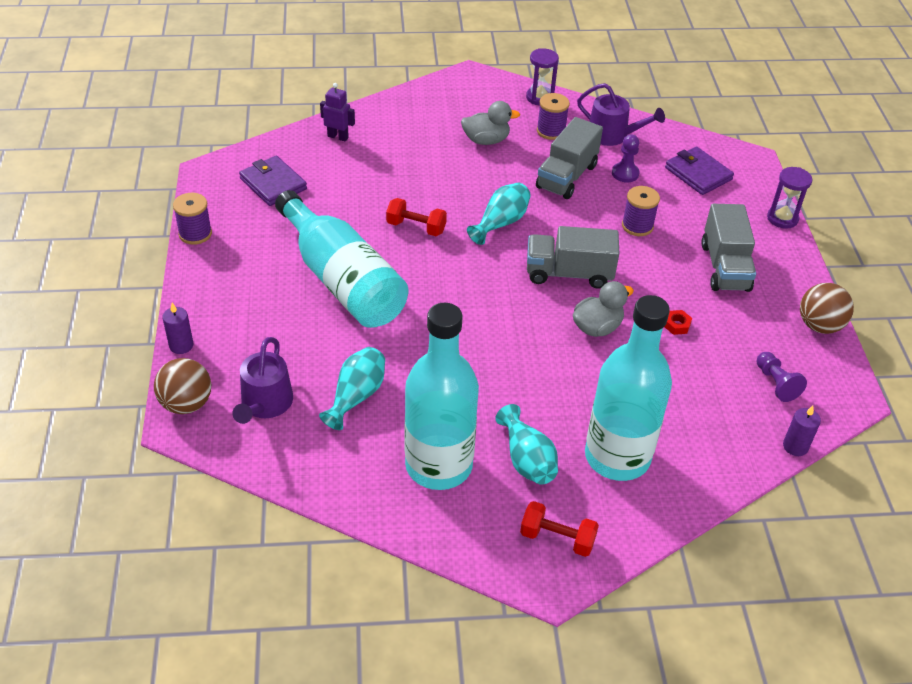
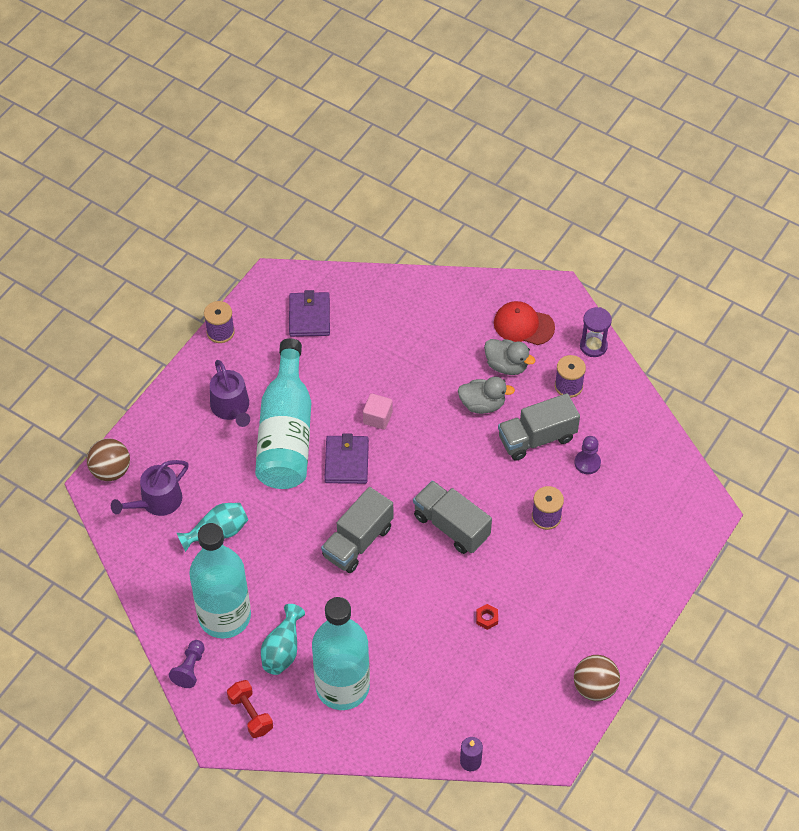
camera: 40 degrees right, 10 degrees up
(181, 345) = (141, 423): purple candle -> none
(338, 137) = (394, 297): purple robot -> none
(416, 227) = (377, 418): red dumbbell -> pink cube
(469, 108) = (523, 325): none -> red cap
(501, 223) = (444, 451): turquoise vase -> none
(597, 327) = (427, 583): grey duck -> grey duck (482, 404)
(612, 135) = (616, 419): purple watering can -> purple watering can (231, 407)
(698, 174) = (648, 498): purple wallet -> purple wallet (346, 461)
(724, 267) = (576, 594): grey truck -> grey truck (357, 542)
(776, 383) = (509, 709): purple pawn -> purple pawn (190, 668)
(782, 218) = (672, 581): purple hourglass -> none

